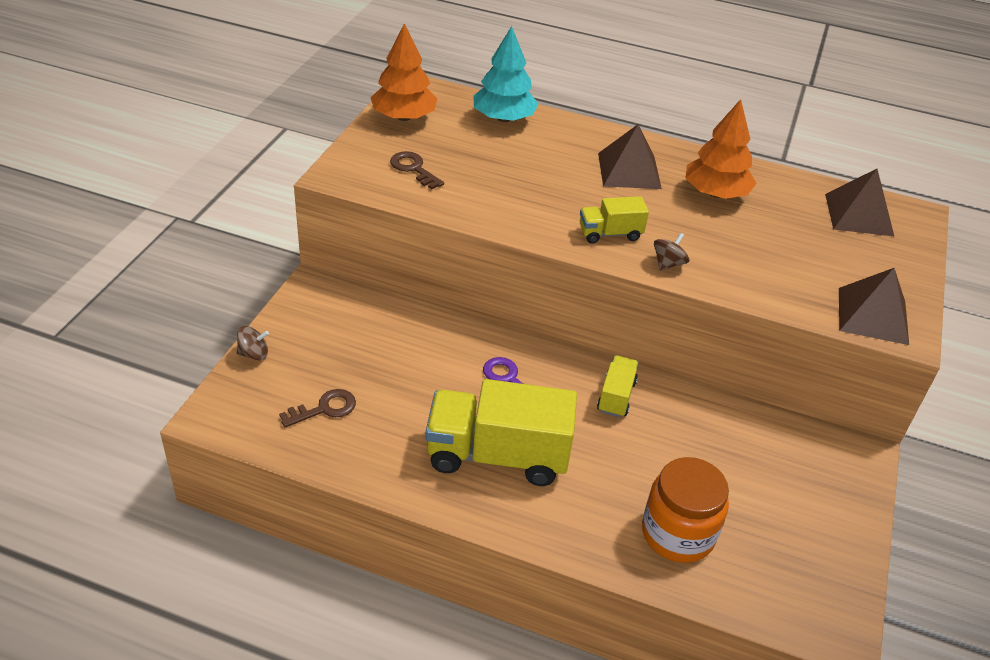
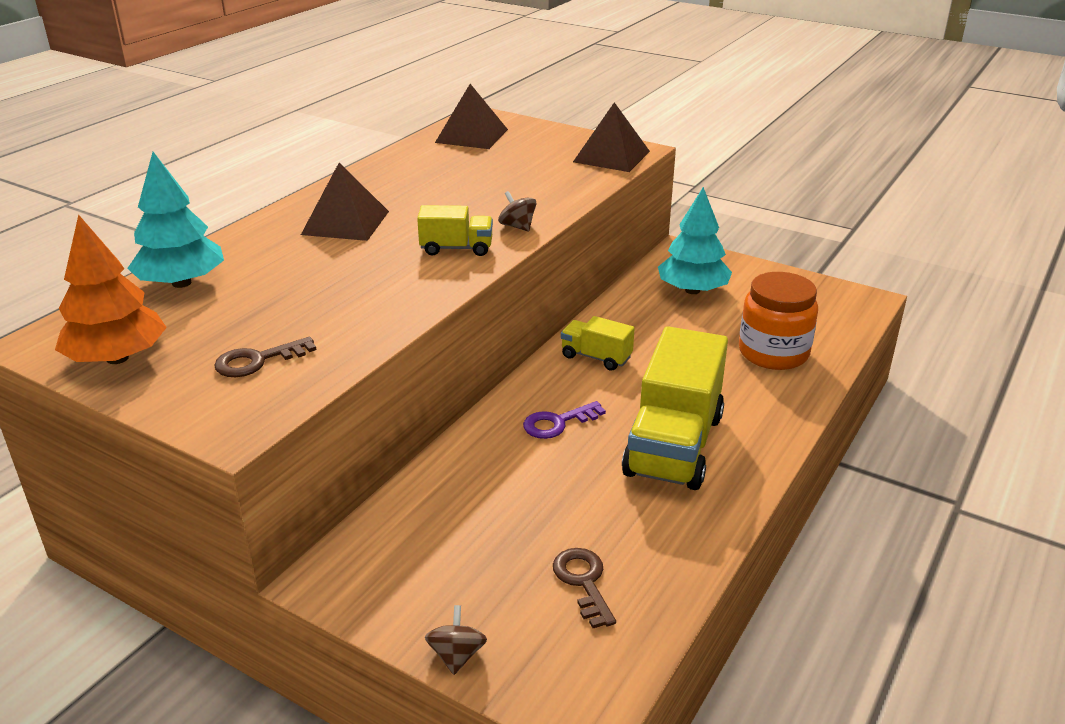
camera: 75 degrees left, 10 degrees down
(610, 233) = (456, 248): yellow truck -> yellow truck turned 90 degrees counterclockwise
(715, 193) = (410, 187): orange tree -> none
(777, 465) = (692, 290): none -> turquoise tree

